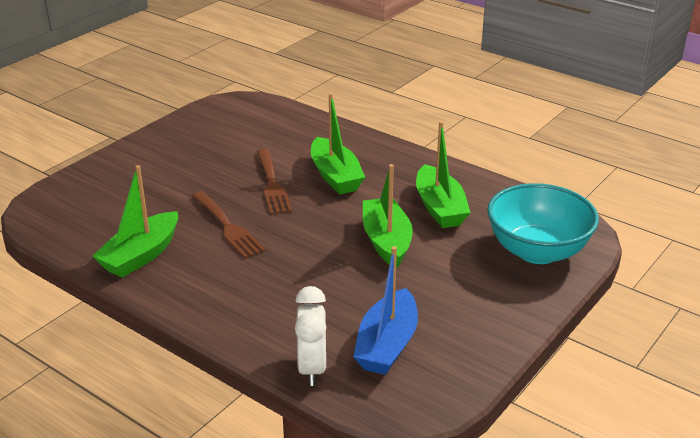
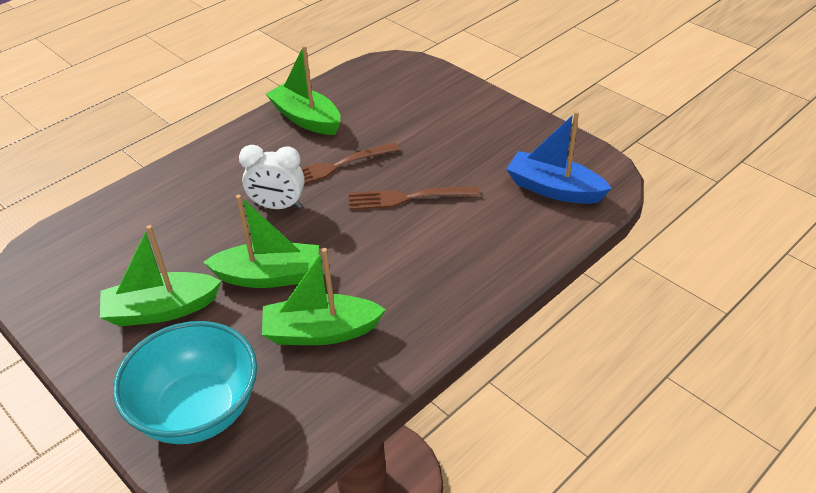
camera: 100 degrees right, 10 degrees up
(312, 368) = (107, 210): white clock -> white clock (278, 206)
(335, 176) = (414, 247): green boat -> green boat (161, 310)
(387, 345) = (109, 258): blue boat -> blue boat (554, 189)

